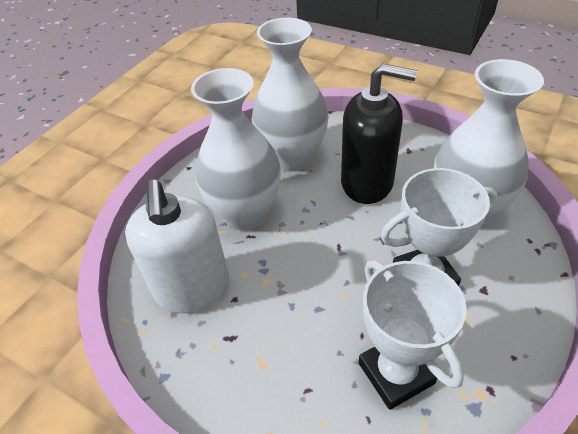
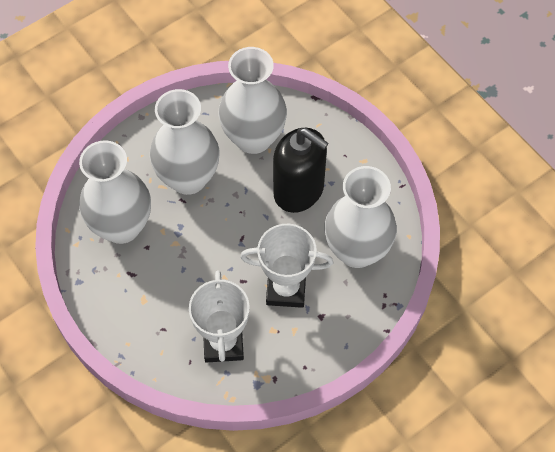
camera: 20 degrees right, 15 degrees up
(192, 289) = (121, 226): white soap dispenser -> white vase

